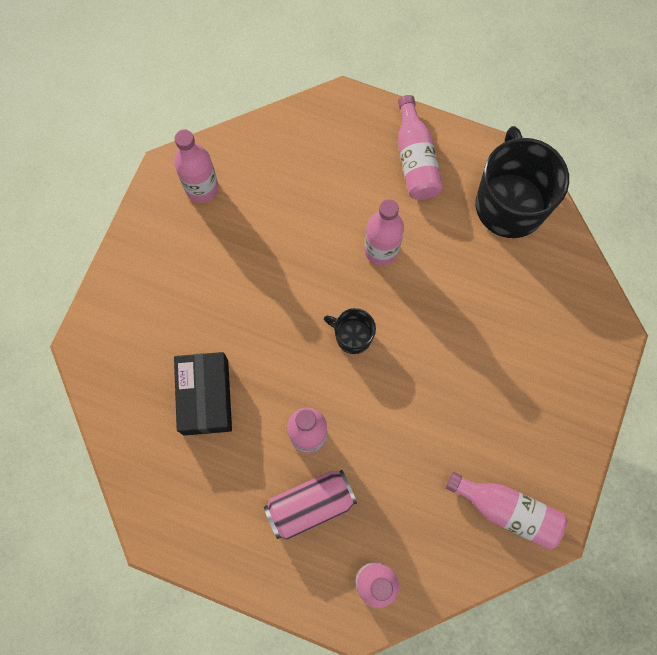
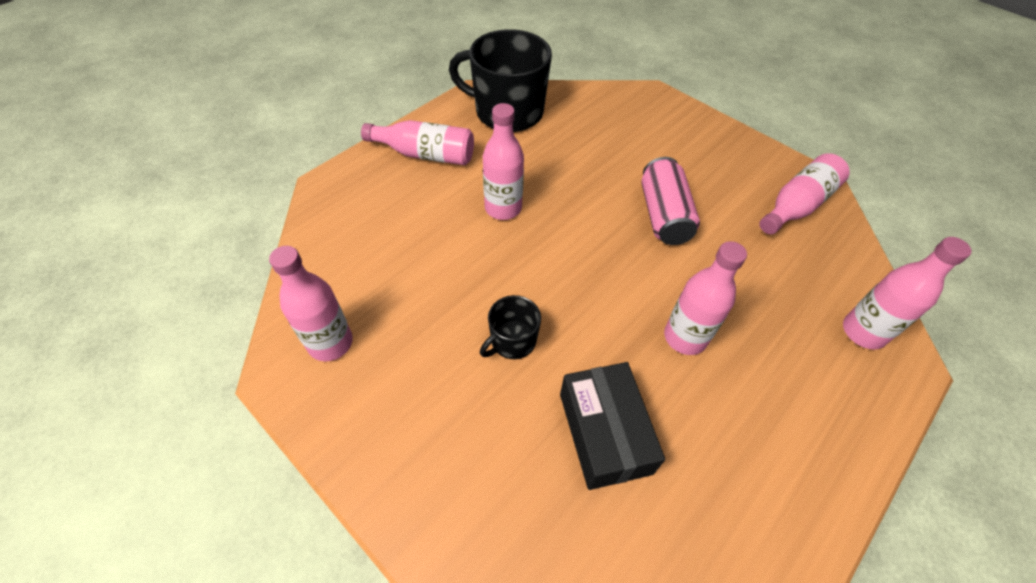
camera: 70 degrees left, 20 degrees down
(205, 397) = (604, 433): black box -> black box turned 60 degrees clockwise
(310, 505) = (768, 363): pink can -> pink can (663, 215)
(352, 336) = (584, 260): black mug -> black mug (512, 341)

